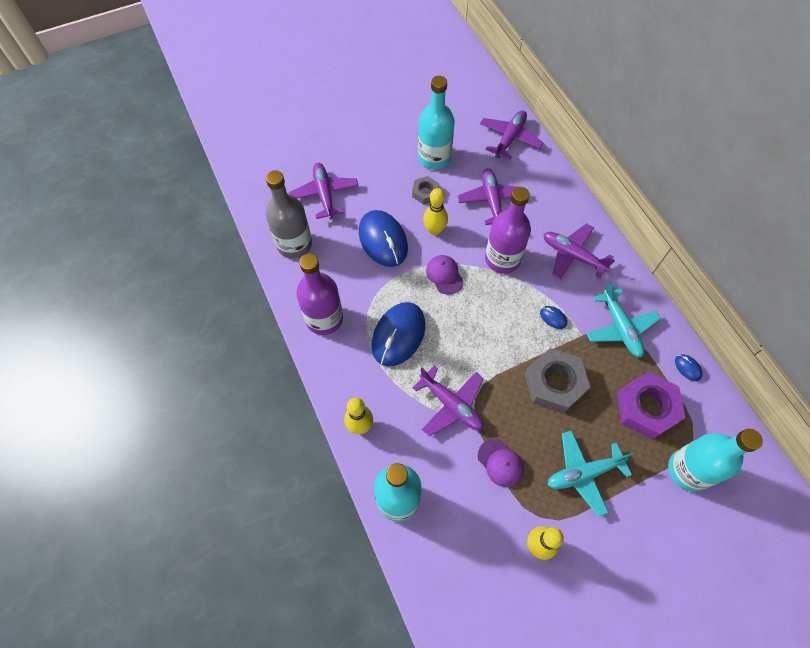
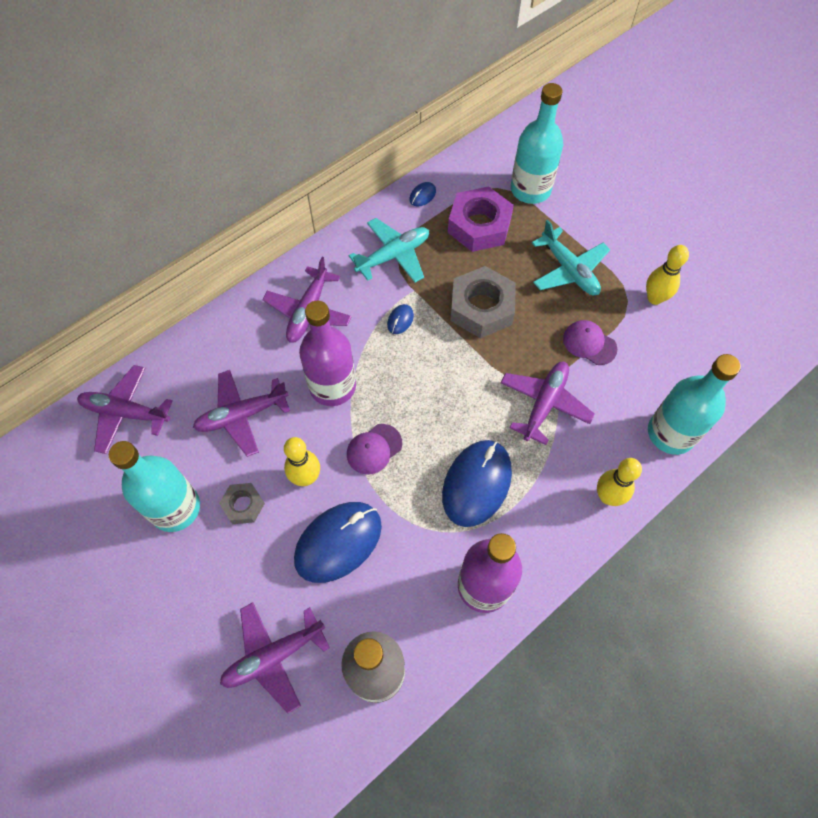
camera: 105 degrees left, 0 degrees up
(398, 335) = (477, 484): blue mouse -> blue mouse turned 75 degrees counterclockwise
(500, 463) = (589, 343): purple cap -> purple cap turned 90 degrees counterclockwise

